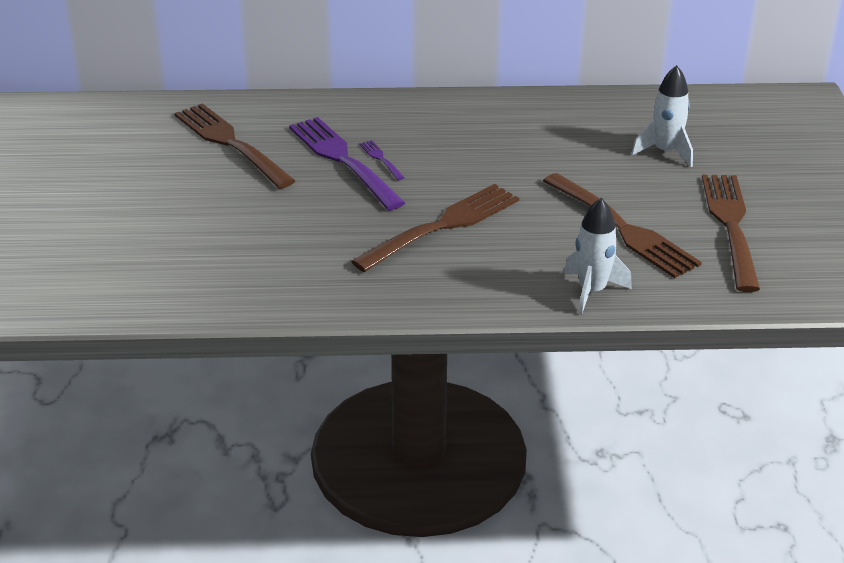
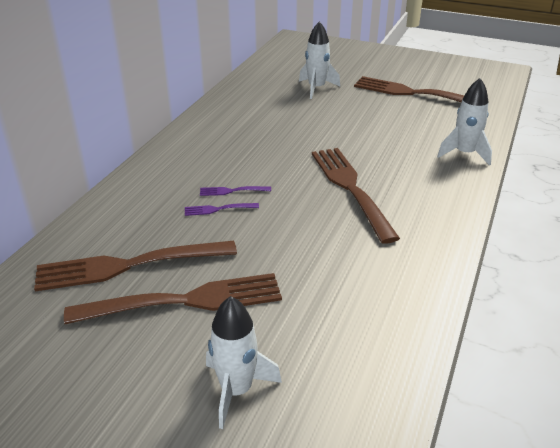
camera: 65 degrees left, 0 degrees up
(119, 234) = (236, 390): none -> white rocket
(344, 161) = (218, 209): purple fork -> purple fork, size x0.42
(621, 228) = (395, 124): brown fork -> brown fork (183, 301)

